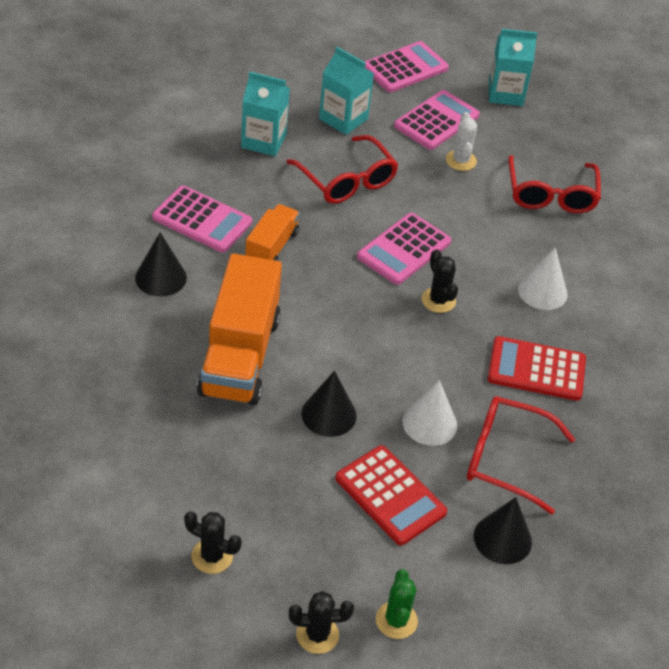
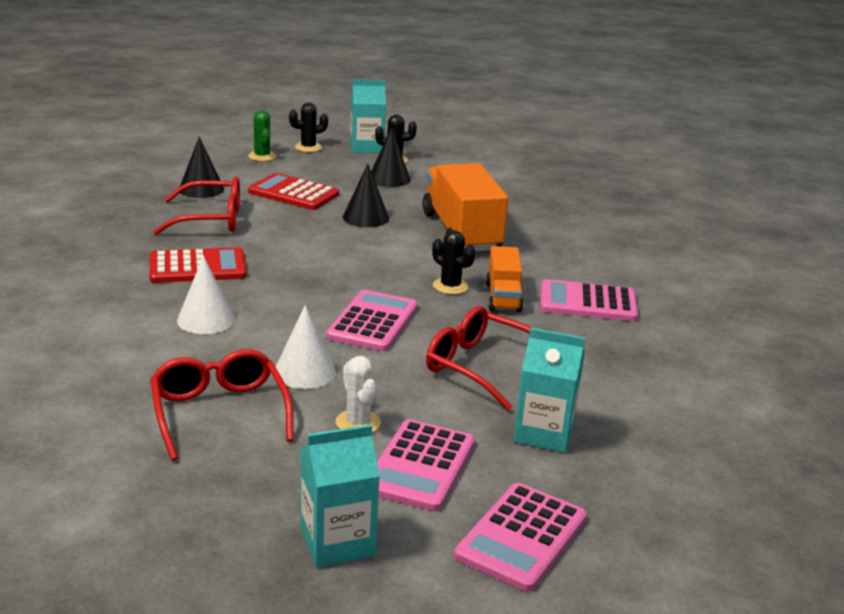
camera: 160 degrees right, 20 degrees down
(161, 277) = (574, 260): black cone -> black cone (389, 178)
(263, 141) = (609, 383): turquoise carton -> turquoise carton (366, 148)
(429, 423) = (282, 225): white cone -> white cone (304, 372)
(438, 300) = (314, 293): black cactus -> black cactus (450, 286)

